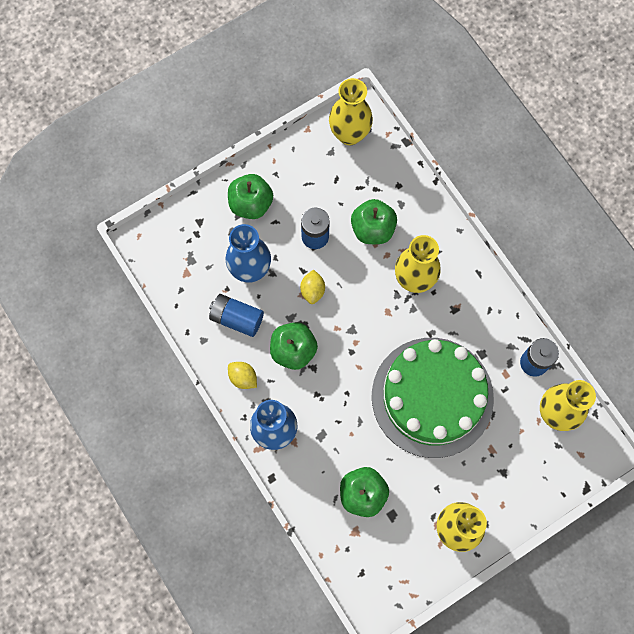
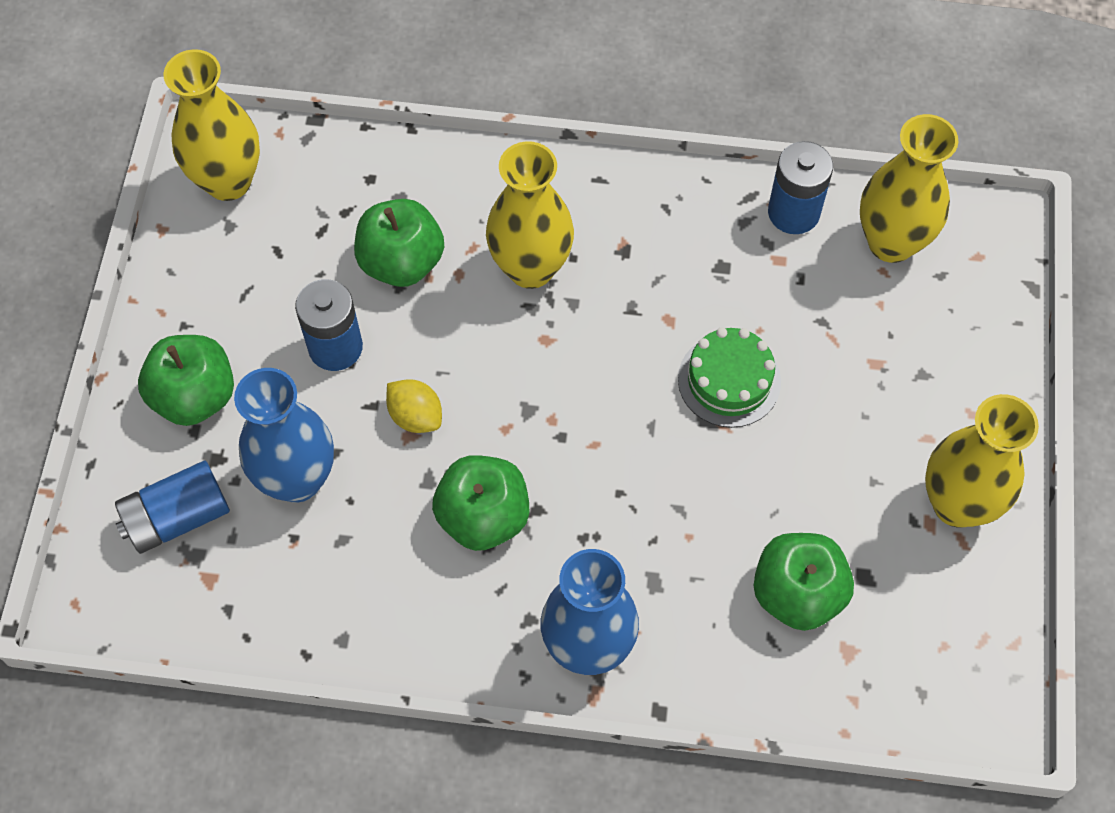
camera: 50 degrees left, 10 degrees down
(237, 318) = (355, 560): blue battery -> blue battery (177, 517)
(243, 378) = (459, 627): yellow lemon -> none
(432, 397) = (729, 380): green cake -> green cake, size x0.44

